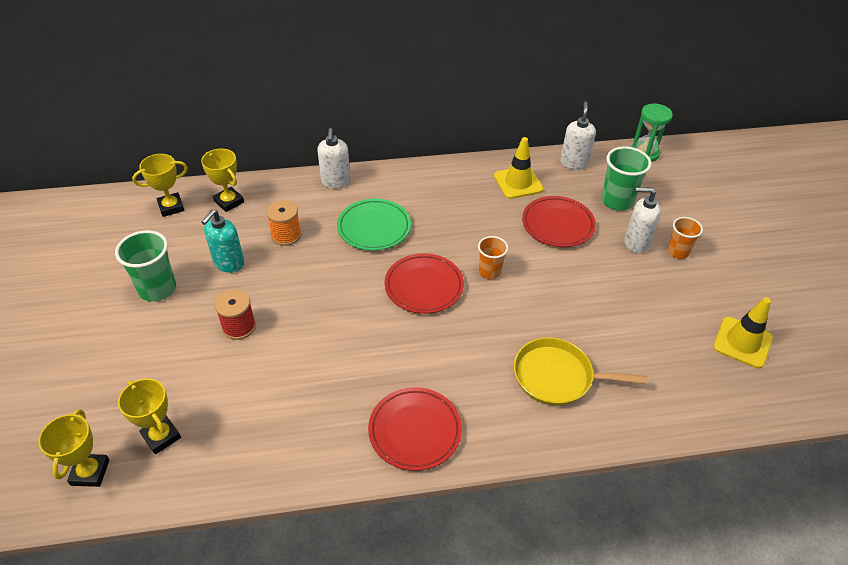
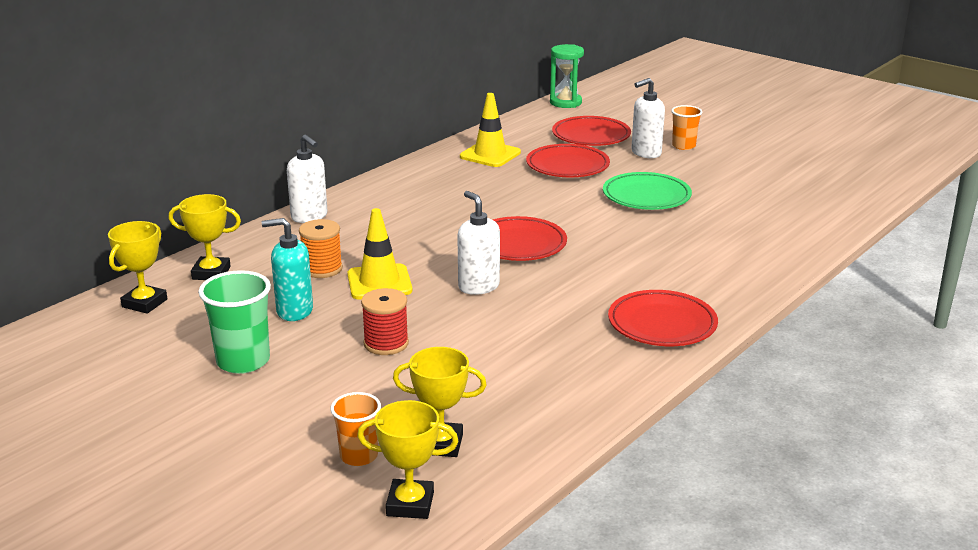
camera: 40 degrees left, 20 degrees down
(90, 472) = (410, 504): yellow trophy -> yellow trophy turned 45 degrees counterclockwise
(229, 263) = (294, 311): turquoise soap dispenser -> turquoise soap dispenser turned 105 degrees clockwise
(374, 227) = (405, 229): green plate -> green plate (646, 196)
(490, 272) = (560, 213): orange cup -> orange cup (359, 456)
(557, 377) = (714, 245): yellow pan -> none
(574, 163) = (517, 127): white soap dispenser -> white soap dispenser (478, 286)
(617, 201) = (591, 136): green cup -> red plate
(742, 342) = (804, 173): yellow traffic cone -> yellow traffic cone (379, 282)

